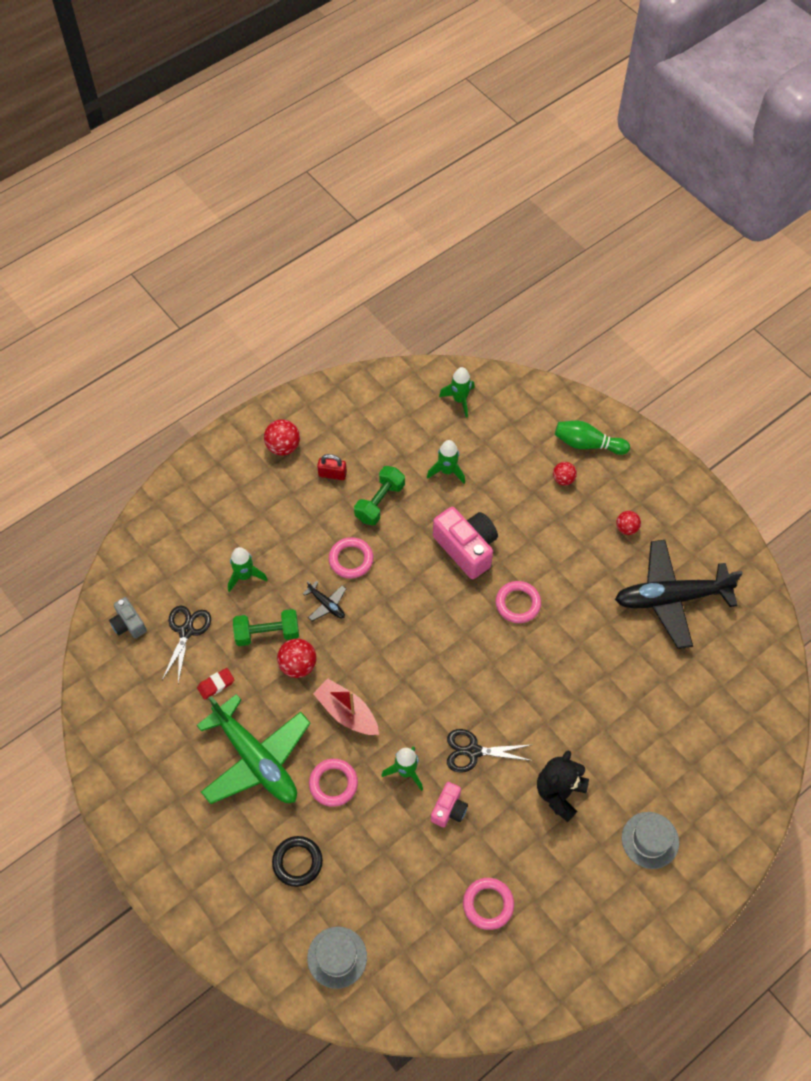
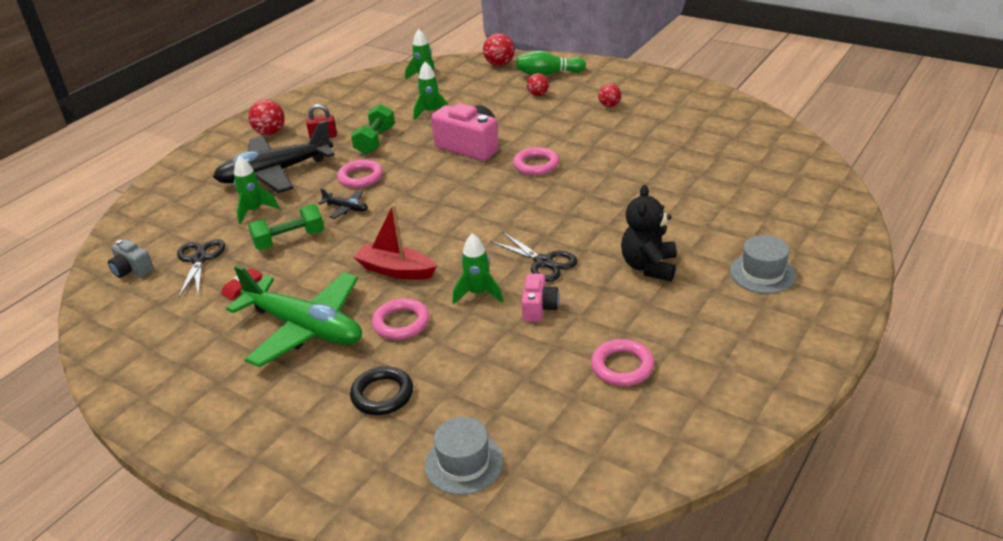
camera: 15 degrees left, 25 degrees down
(298, 665) = (330, 252): red ball -> red ball (499, 64)
(473, 751) = (543, 262): black scissors -> black scissors turned 120 degrees counterclockwise
(671, 598) = (674, 130): black plane -> black plane (275, 173)

